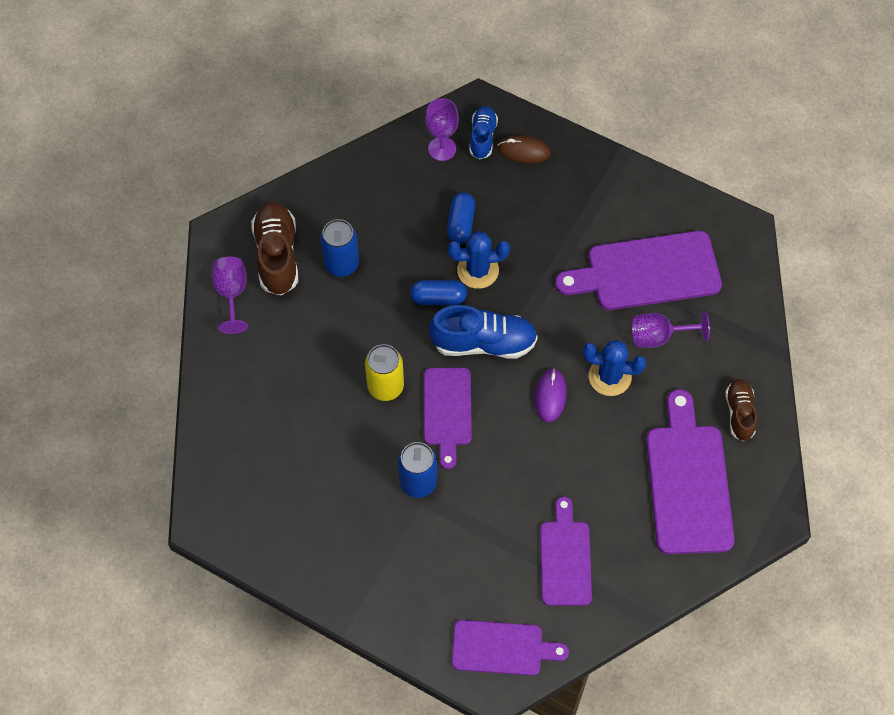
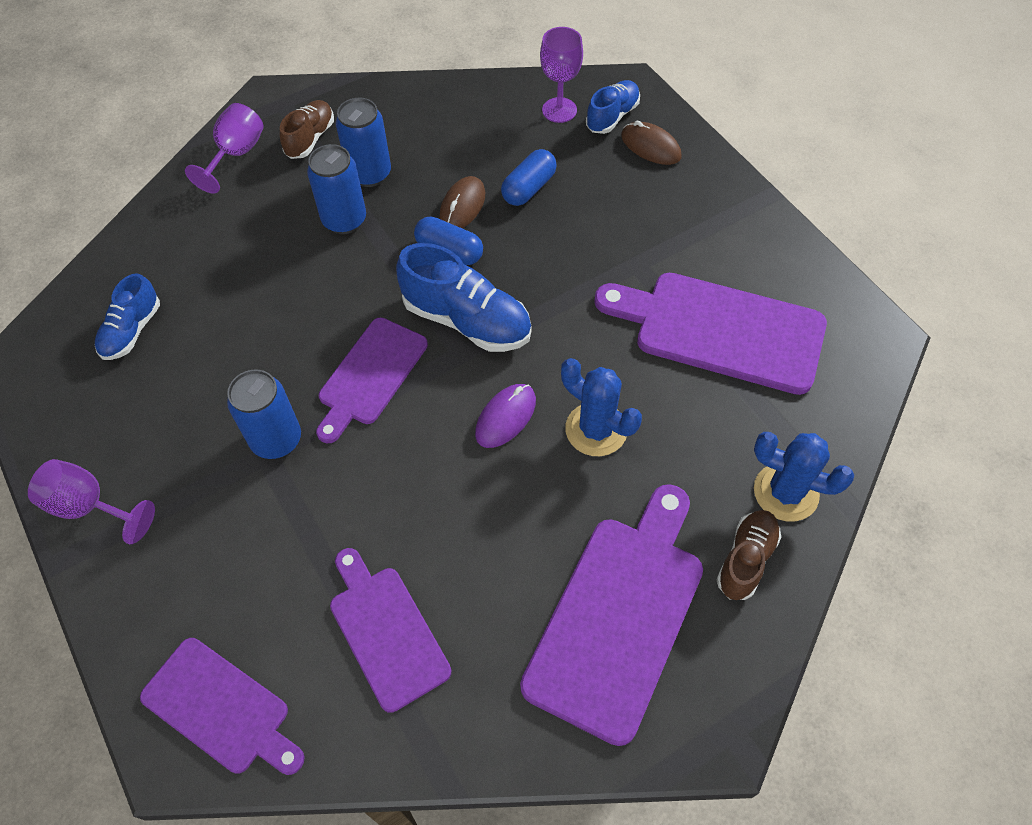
camera: 30 degrees right, 5 degrees down
(265, 459) = (132, 331): none -> blue shoe
(277, 255) = (310, 139): brown shoe -> brown shoe, size x0.61
(350, 309) = (344, 220): none -> blue can
(385, 386) = (321, 316): yellow can -> none
(424, 259) = (462, 206): none -> brown mouse
(478, 270) = (514, 242): blue cactus -> blue cactus (786, 492)
(565, 558) = (386, 631): purple cutting board -> purple cutting board turned 60 degrees counterclockwise
(658, 336) = (690, 411): purple goblet -> purple goblet (90, 507)

